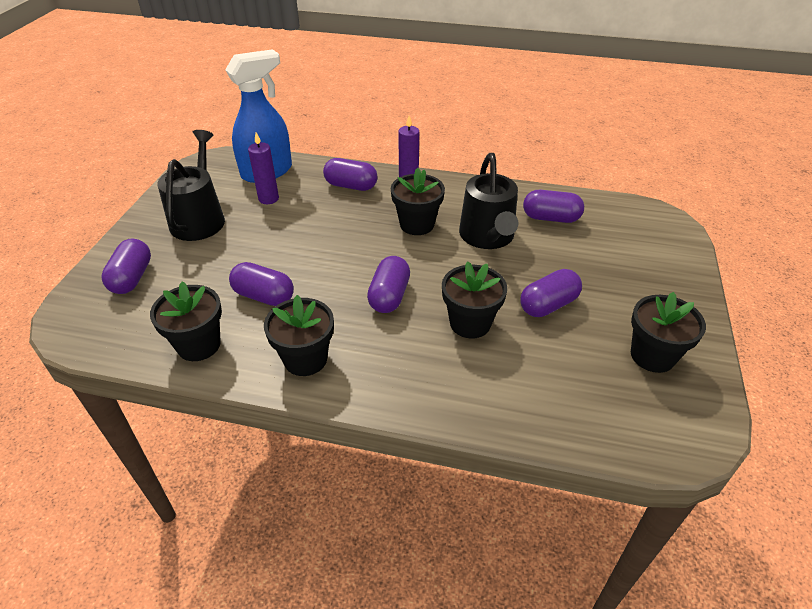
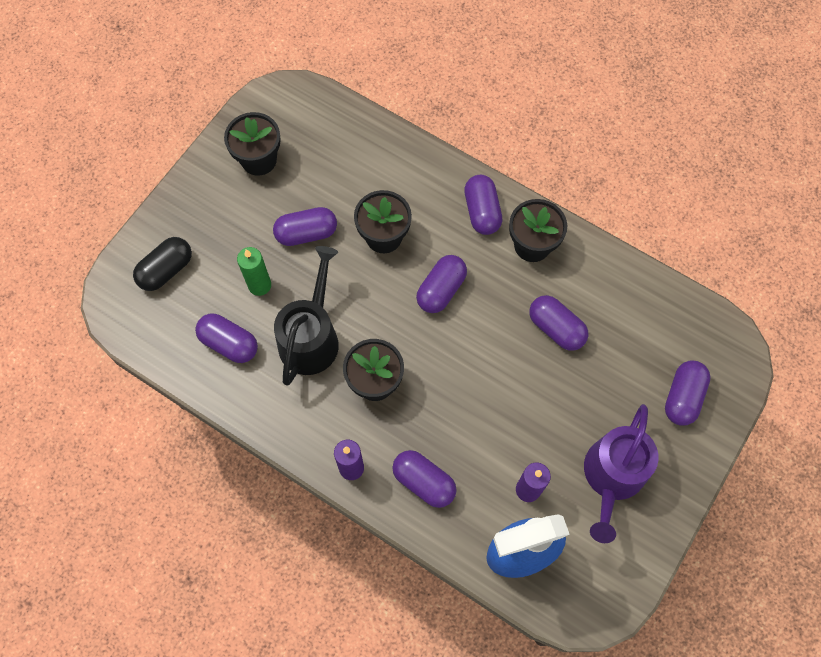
camera: 160 degrees left, 25 degrees up
(199, 218) = (612, 477): black watering can -> purple watering can
(199, 345) = (619, 289): black flower pot -> none
(374, 376) = (482, 211): none -> purple capsule
(558, 257) = (259, 285): none -> green candle
(646, 247) = (166, 270): none -> black capsule

